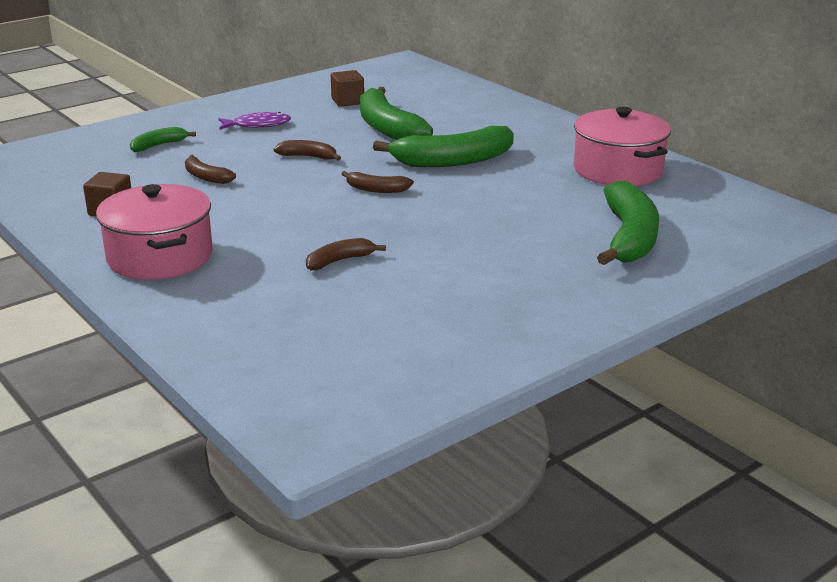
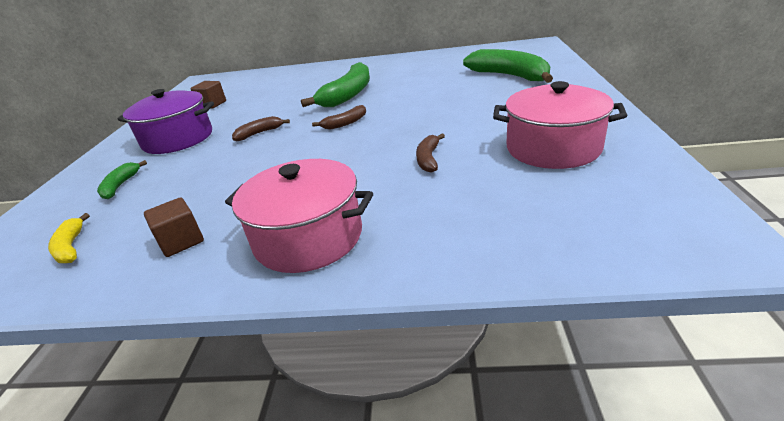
camera: 45 degrees left, 5 degrees up
(69, 175) = (71, 247): none -> yellow banana
(206, 177) = (212, 178): brown banana -> none
(258, 125) = (178, 139): purple fish -> purple pot
(388, 128) = (271, 102): green banana -> none
(618, 170) = (429, 63): pink pot -> pink pot (553, 148)

